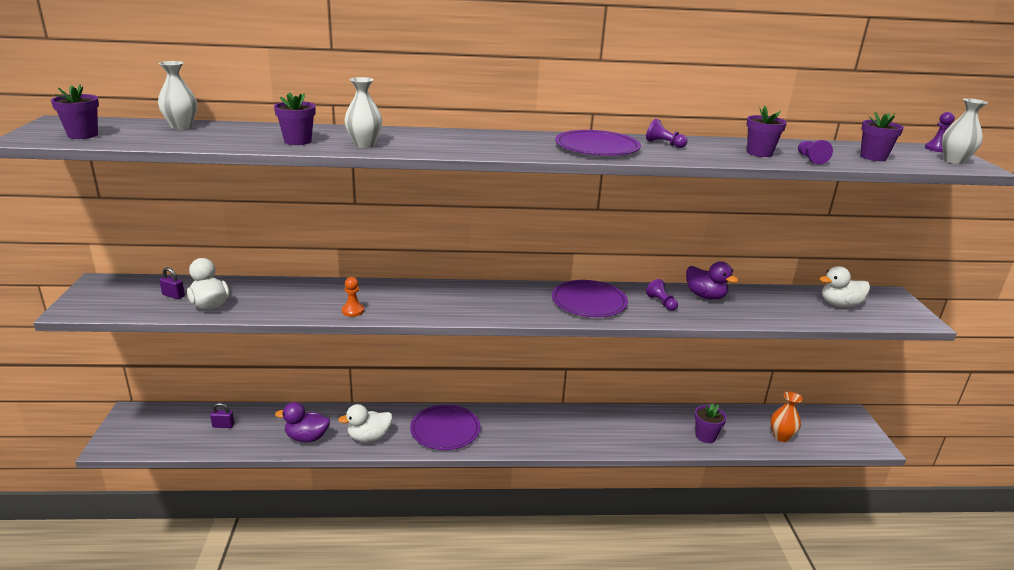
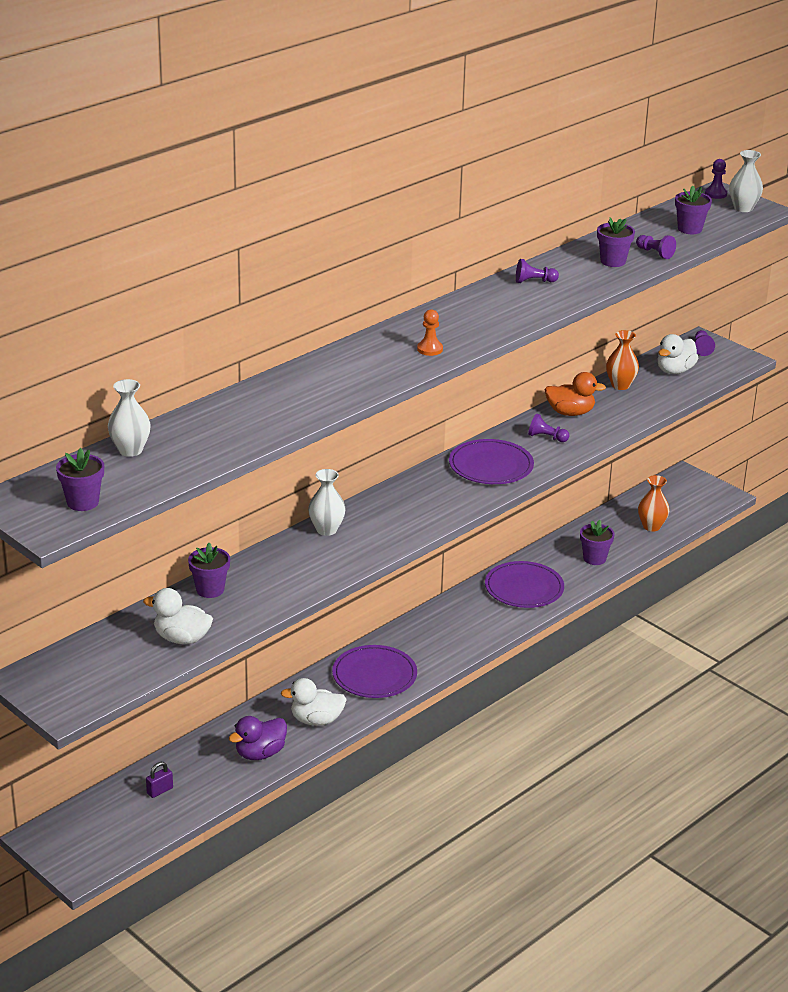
camera: 40 degrees left, 5 degrees up
(173, 295) = (128, 649): purple padlock -> none
(297, 141) = (269, 418): purple flower pot -> purple flower pot (210, 590)
(353, 311) = (317, 576): orange pawn -> orange pawn (430, 349)
(364, 145) = (329, 396): white vase -> white vase (326, 530)
(369, 437) = (316, 720): white duck -> white duck turned 60 degrees clockwise
(597, 147) = (496, 311): purple plate -> purple plate (524, 588)
(705, 296) = (570, 412): purple duck -> orange duck
(775, 296) = (620, 385): none -> orange vase
(886, 300) = (702, 348): none -> purple pawn

